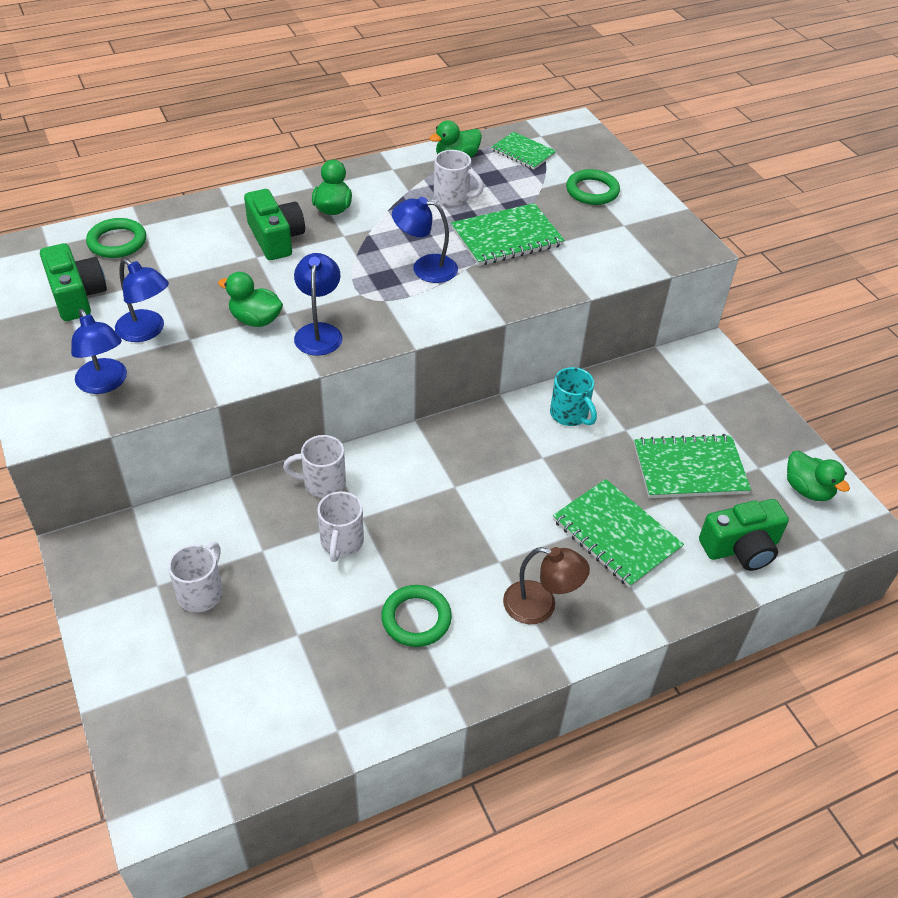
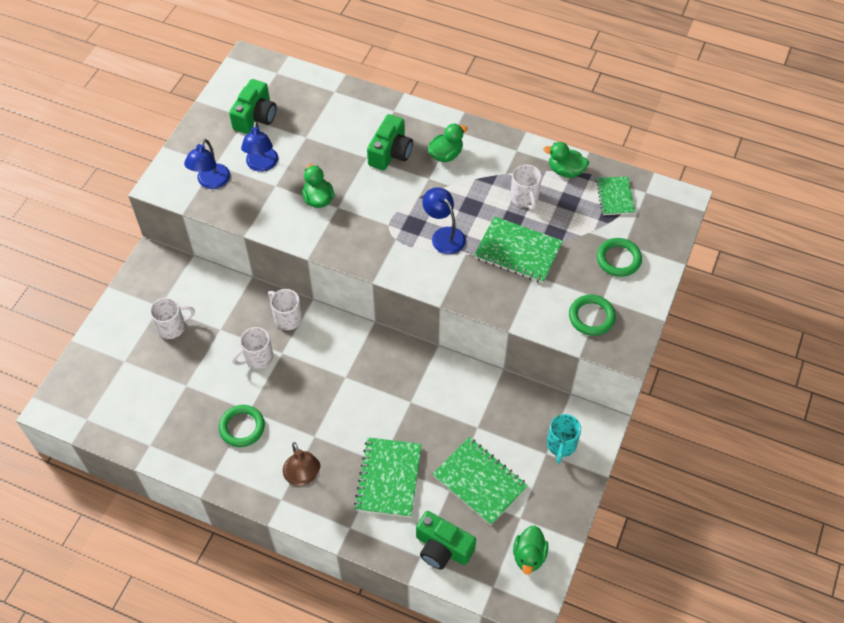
camera: 50 degrees right, 10 degrees up
(117, 242) = (311, 94): green ring -> green ring (591, 317)
(319, 332) = (339, 232): blue lamp -> none
(570, 415) = (459, 391): turquoise mug -> turquoise mug (561, 445)

